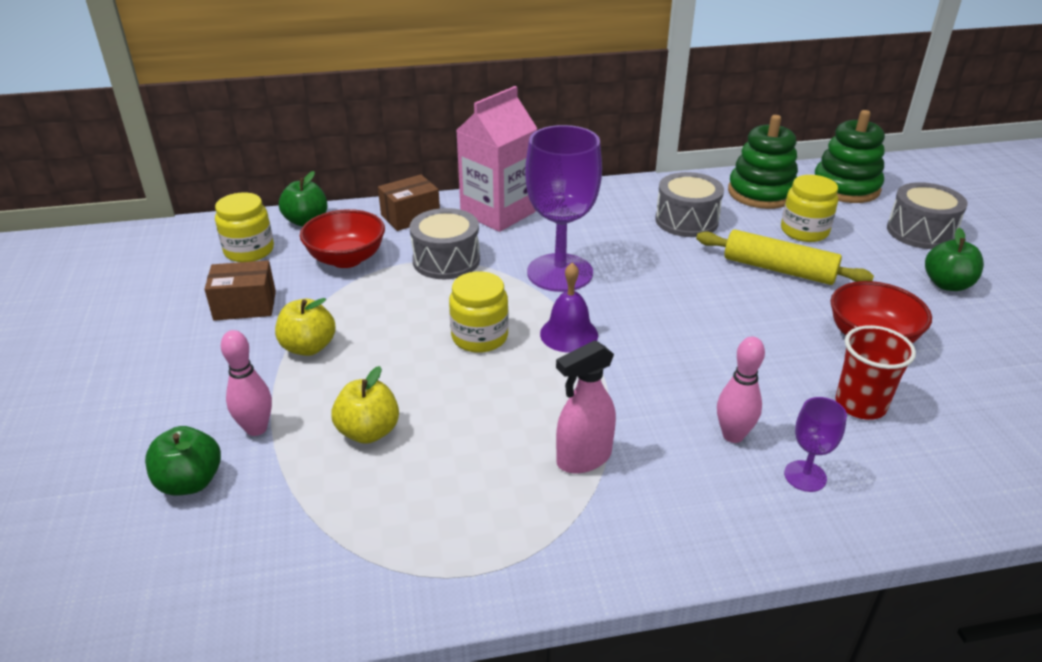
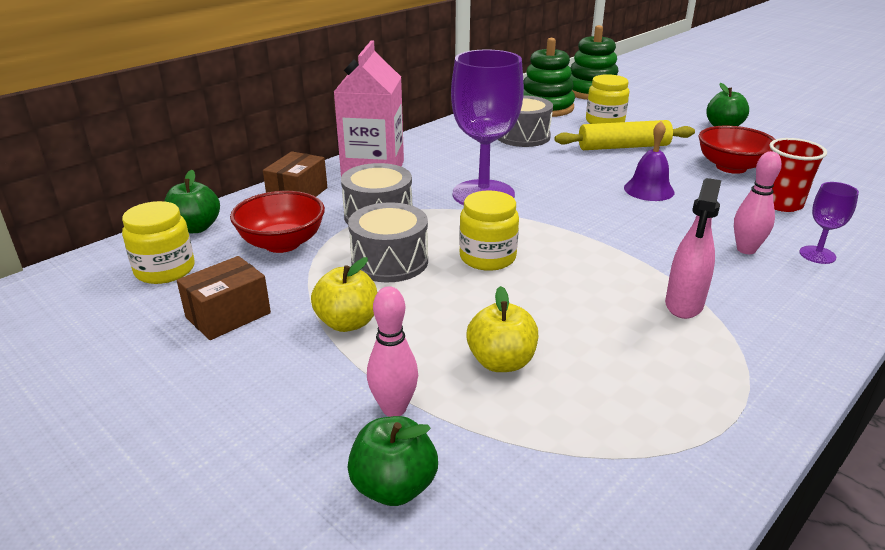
camera: 35 degrees left, 5 degrees down
(569, 334) = (551, 231): purple bell -> purple bell (649, 190)
(920, 232) = (668, 104): grey drum -> grey drum (390, 261)

